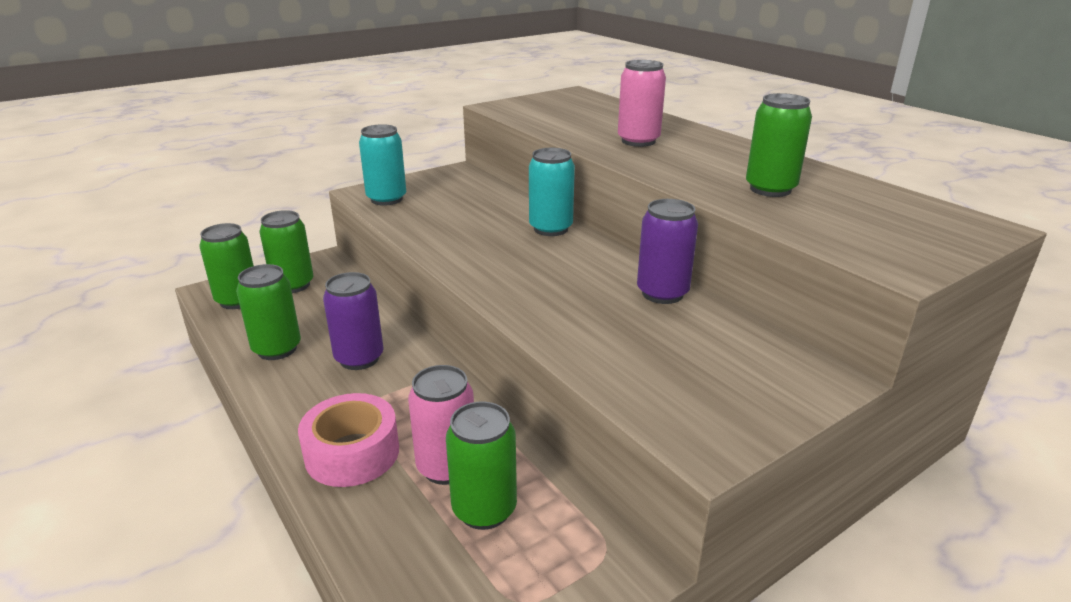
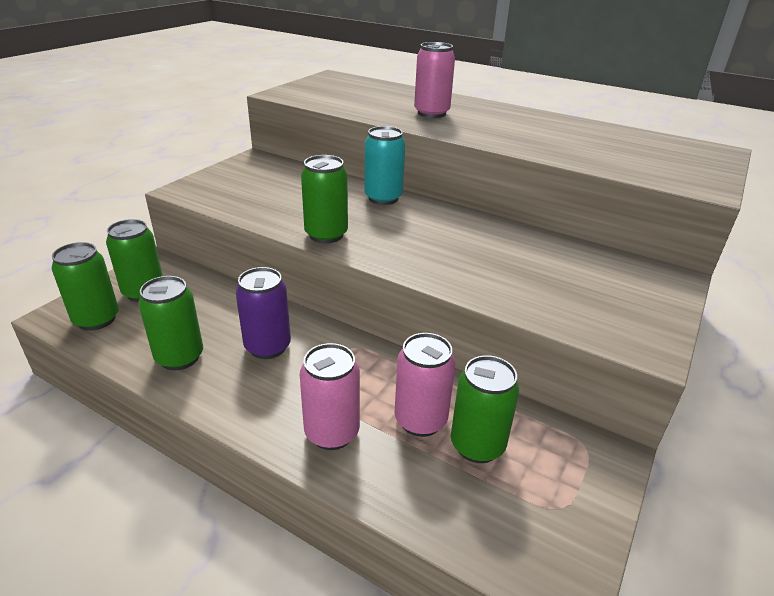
camera: 25 degrees left, 5 degrees up
(352, 453) = (332, 433): pink tape -> pink can
(386, 199) = (213, 193): turquoise can -> none
(662, 293) = (514, 236): purple can -> none
(770, 189) = (566, 141): green can -> green can (326, 235)

